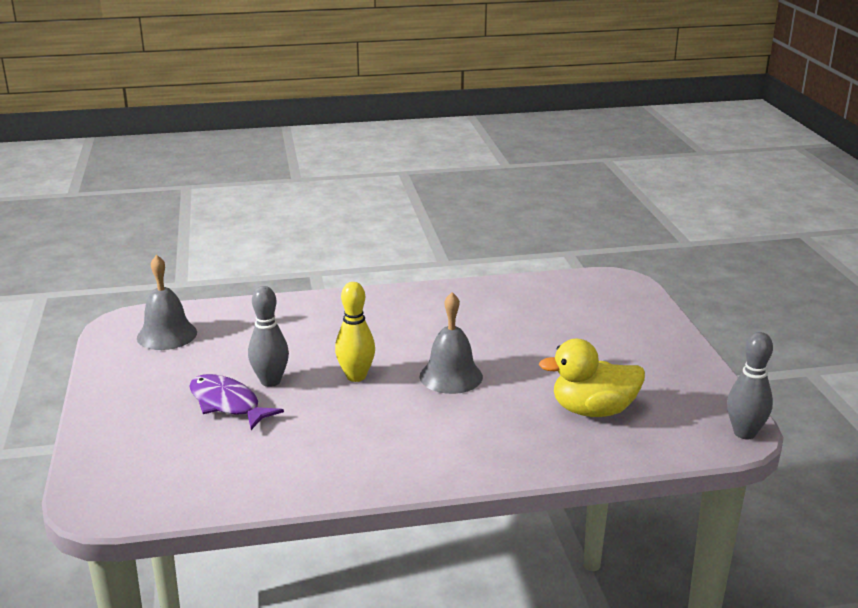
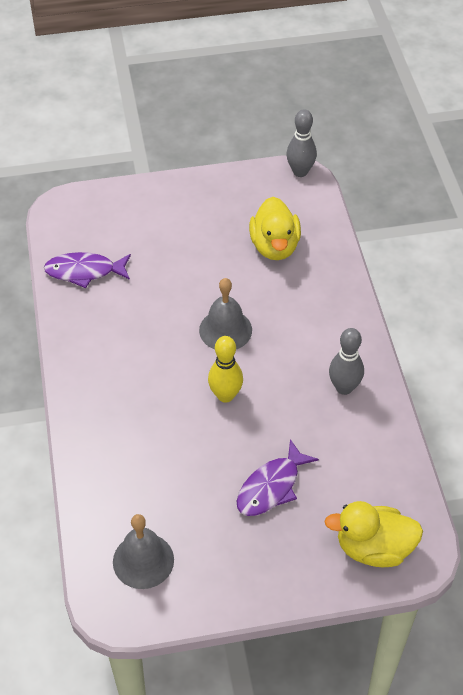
camera: 90 degrees left, 25 degrees up
(123, 470) = (373, 548): none -> yellow duck
(270, 381) = (233, 458): grey bowling pin -> grey bowling pin (344, 387)
(528, 295) = (84, 271): none -> purple fish

